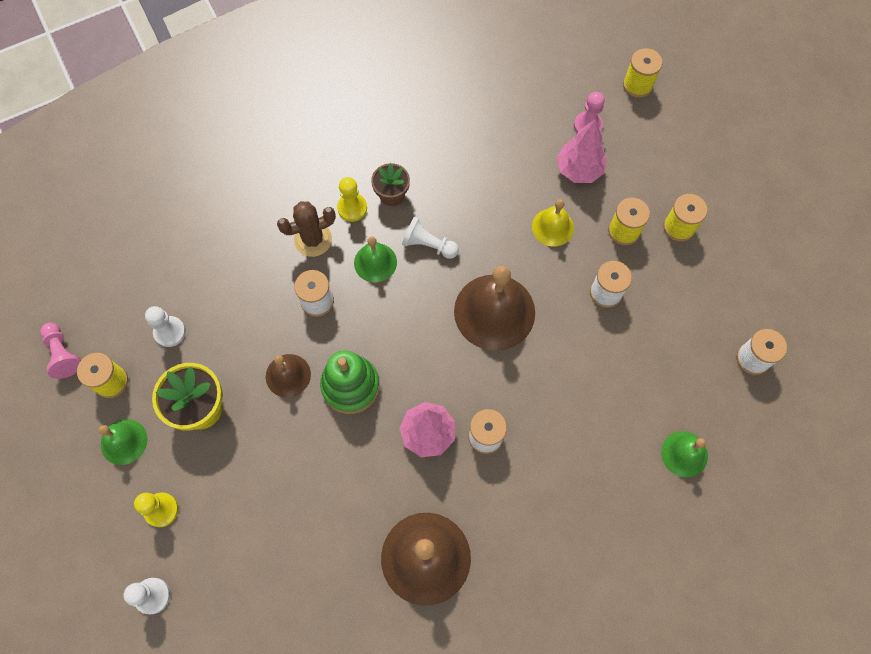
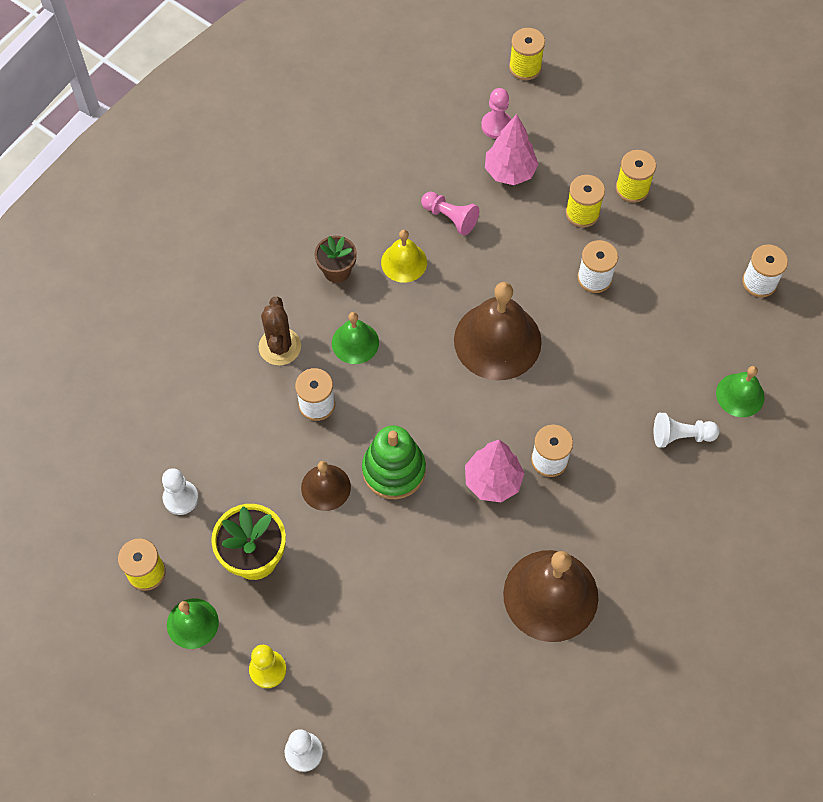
camera: 25 degrees left, 5 degrees down
(63, 354) = (79, 568): pink pawn -> pink pawn (450, 218)
(313, 239) = (280, 347): brown cactus -> brown cactus turned 45 degrees counterclockwise
(352, 208) = (303, 299): yellow pawn -> none
(428, 245) = (399, 304): white pawn -> white pawn (681, 436)
(553, 227) = (512, 237): yellow bell -> yellow bell (404, 262)

